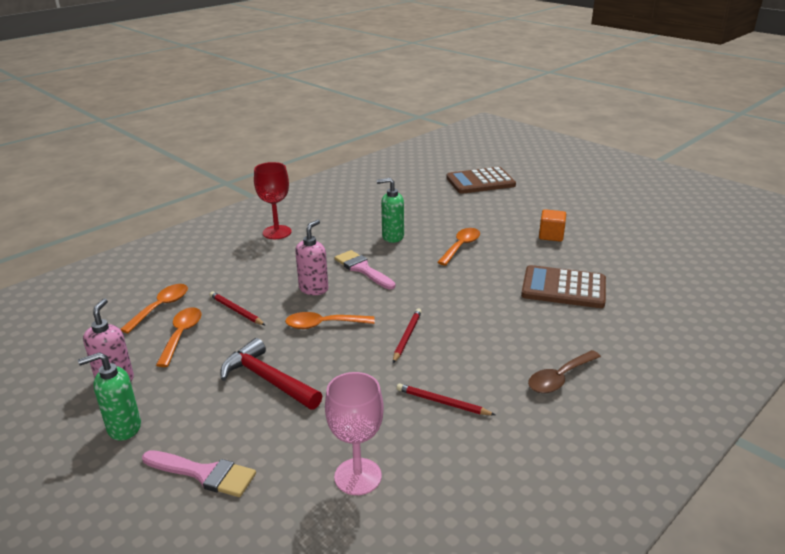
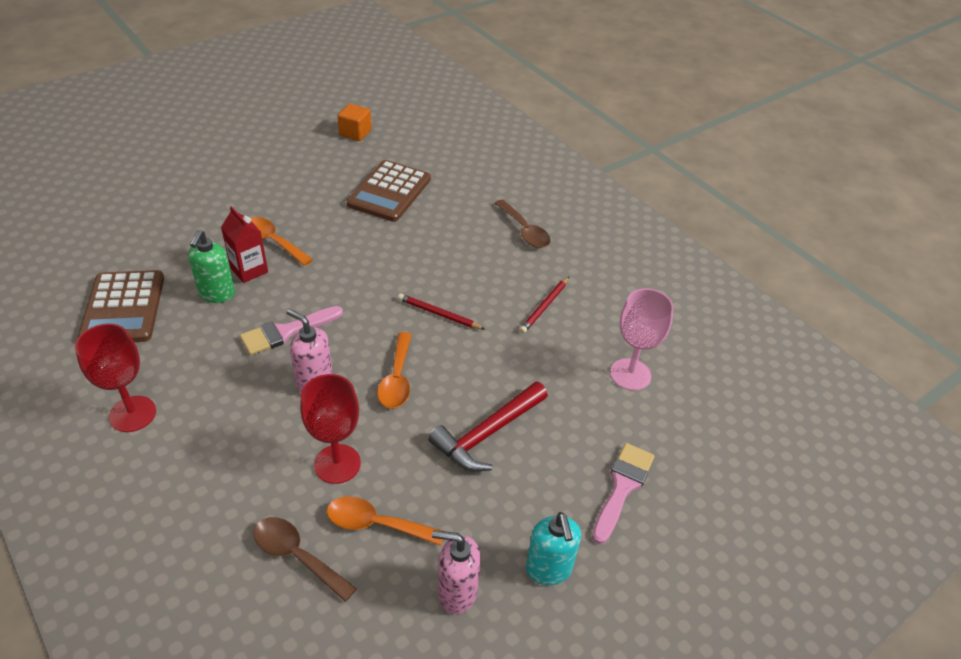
camera: 85 degrees left, 15 degrees up
(124, 428) = (548, 569): green soap dispenser -> turquoise soap dispenser
(160, 307) = (297, 556): orange spoon -> brown spoon
(236, 310) = (337, 464): red pencil -> red goblet
(423, 243) = (249, 270): none -> red carton
(480, 182) = (109, 190): brown calculator -> brown calculator (123, 308)
(551, 235) = (283, 172): orange cube -> orange cube (355, 133)

